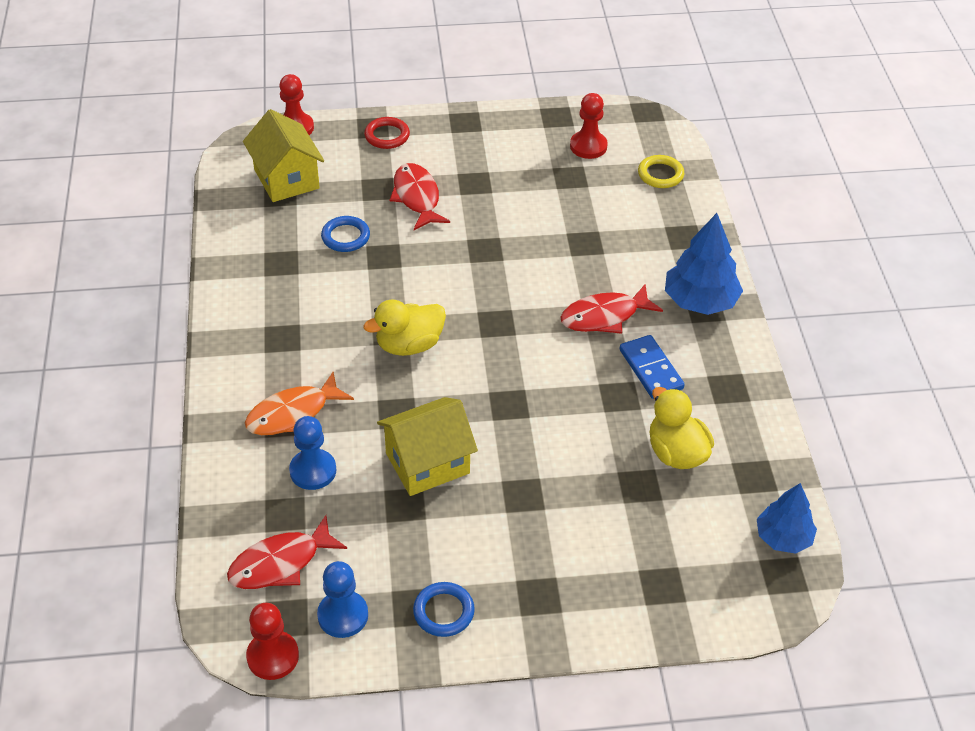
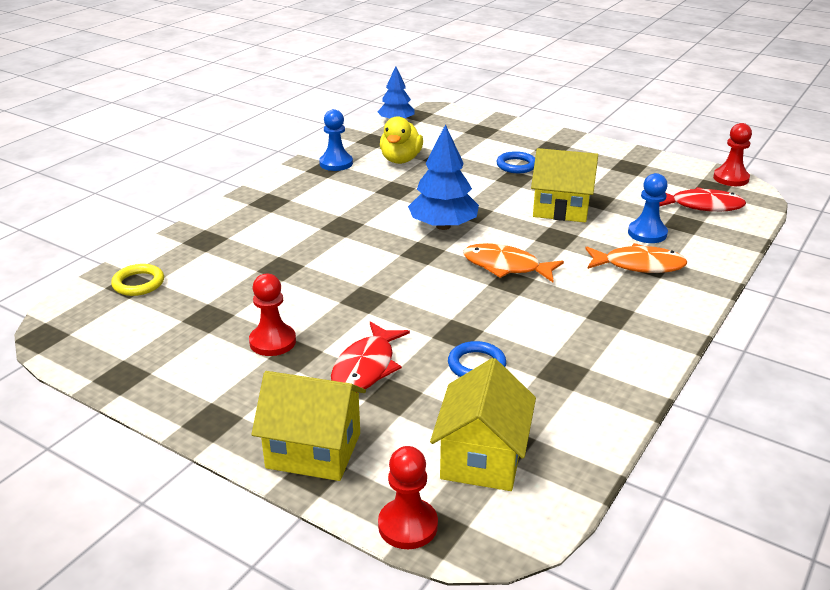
camera: 140 degrees left, 15 degrees down
(343, 615) = (675, 177): blue pawn -> blue pawn (336, 163)
(387, 136) = (313, 450): red ring -> yellow house
(409, 345) = (506, 266): yellow duck -> orange fish
(443, 612) = (613, 160): blue ring -> blue ring (516, 165)
(588, 146) = (147, 333): red pawn -> red pawn (272, 342)
(604, 316) = (341, 224): red fish -> none
(650, 369) = (356, 191): blue domino -> none
(700, 301) = (265, 206): blue tree -> blue tree (443, 226)

